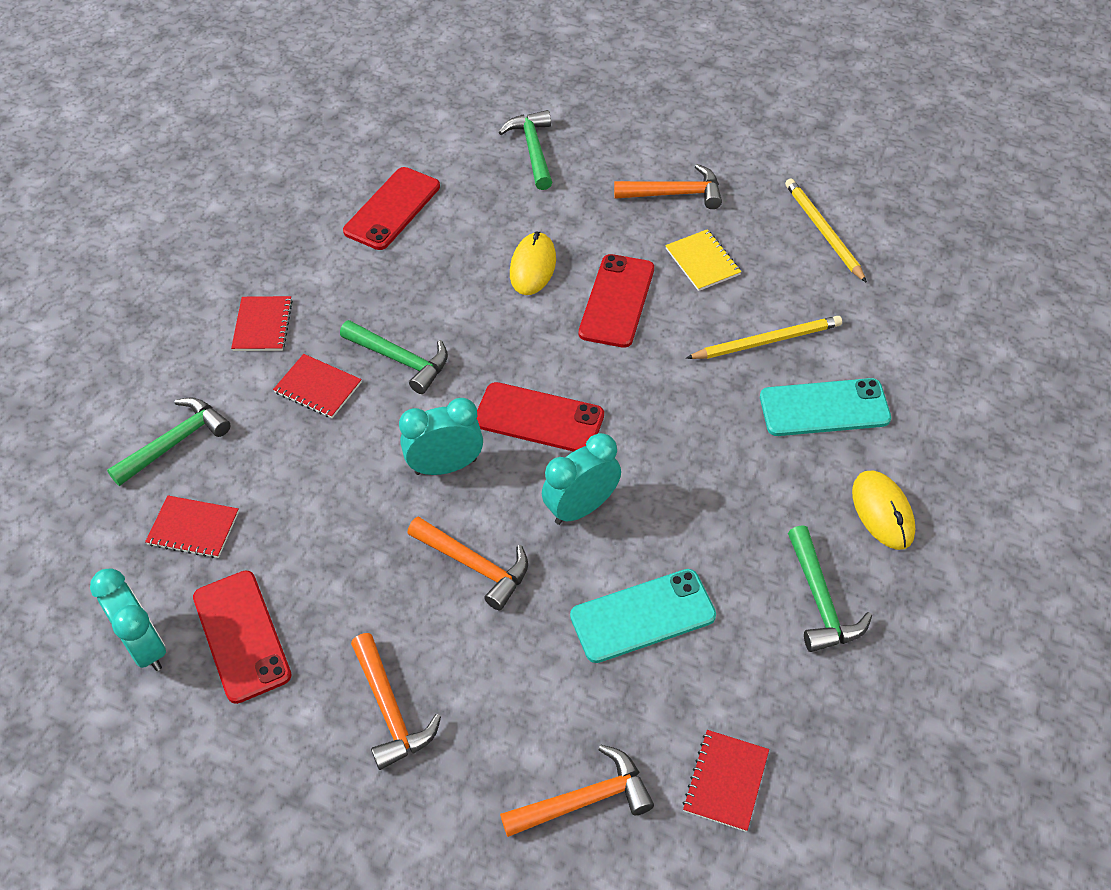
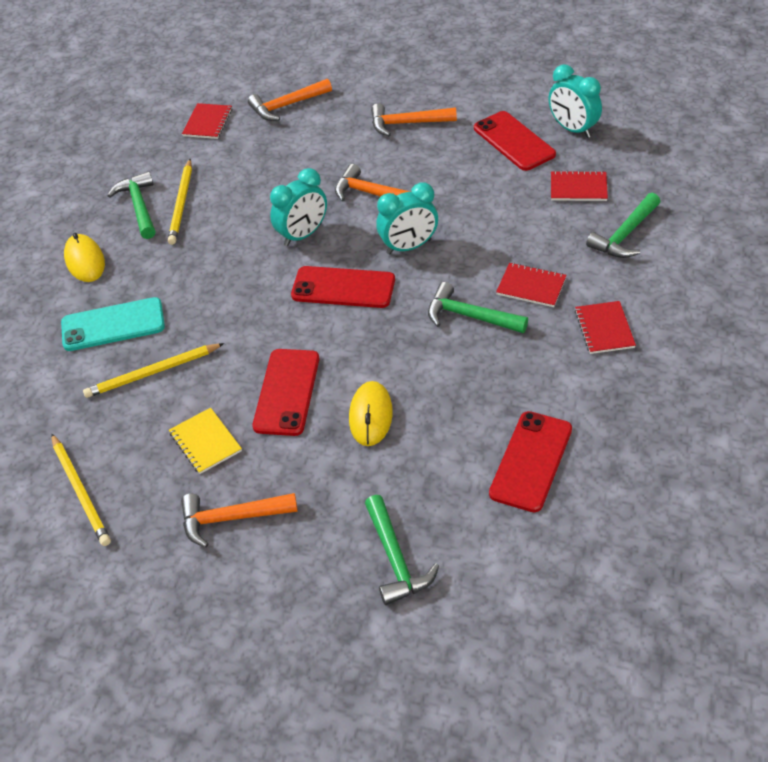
camera: 175 degrees right, 5 degrees down
(390, 710) = (407, 123): orange hammer -> orange hammer turned 60 degrees counterclockwise
(643, 616) = (256, 184): turquoise phone -> none
(756, 595) = (181, 204): none -> yellow pencil

